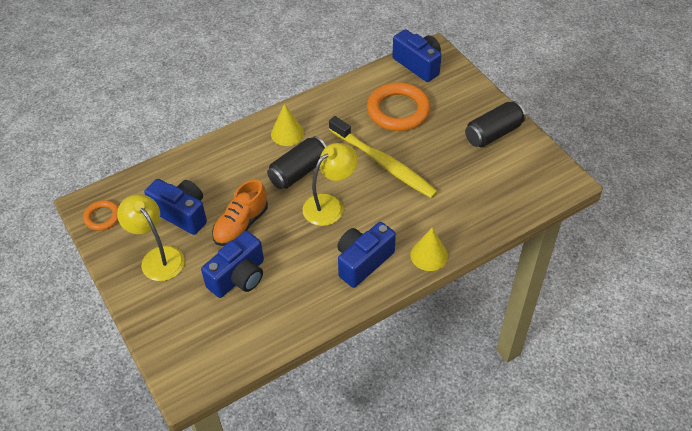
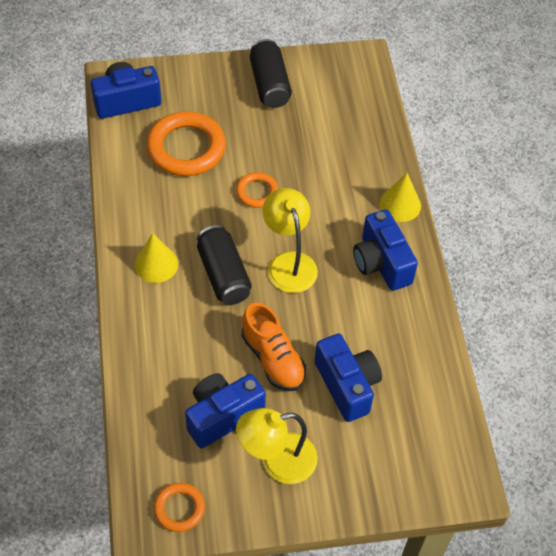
camera: 70 degrees left, 5 degrees up
(384, 163) = (257, 192): yellow toothbrush -> orange ring

